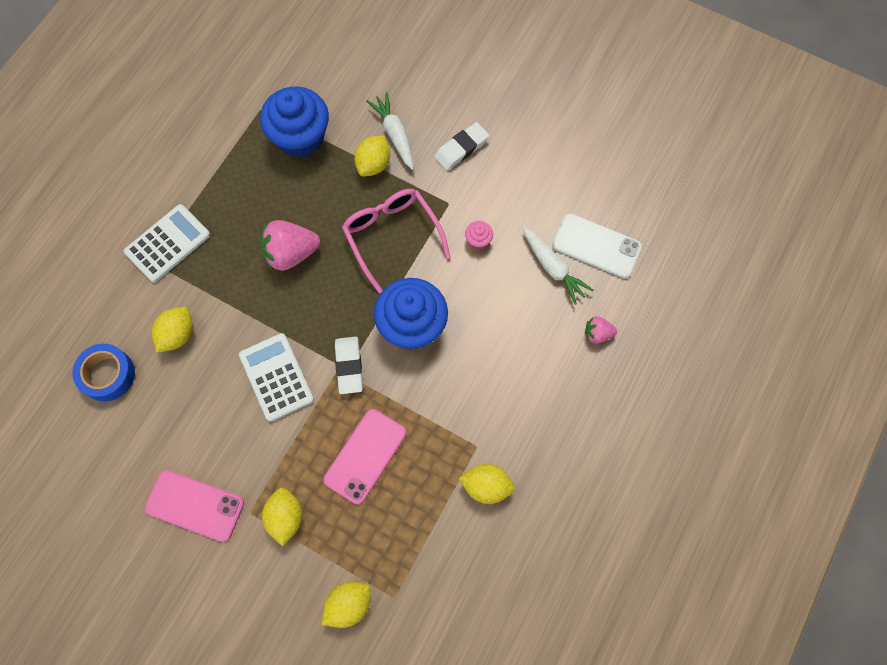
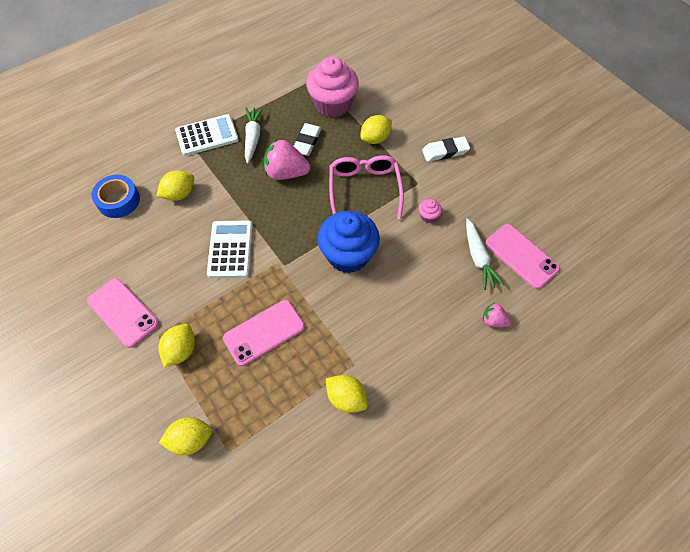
camera: 25 degrees right, 10 degrees down
(300, 137) = (333, 104): blue cupcake -> pink cupcake
(349, 366) = (286, 263): white eraser -> white eraser (307, 142)
(394, 134) = (400, 125): white carrot -> white carrot (253, 137)
(596, 246) = (521, 256): white phone -> pink phone

